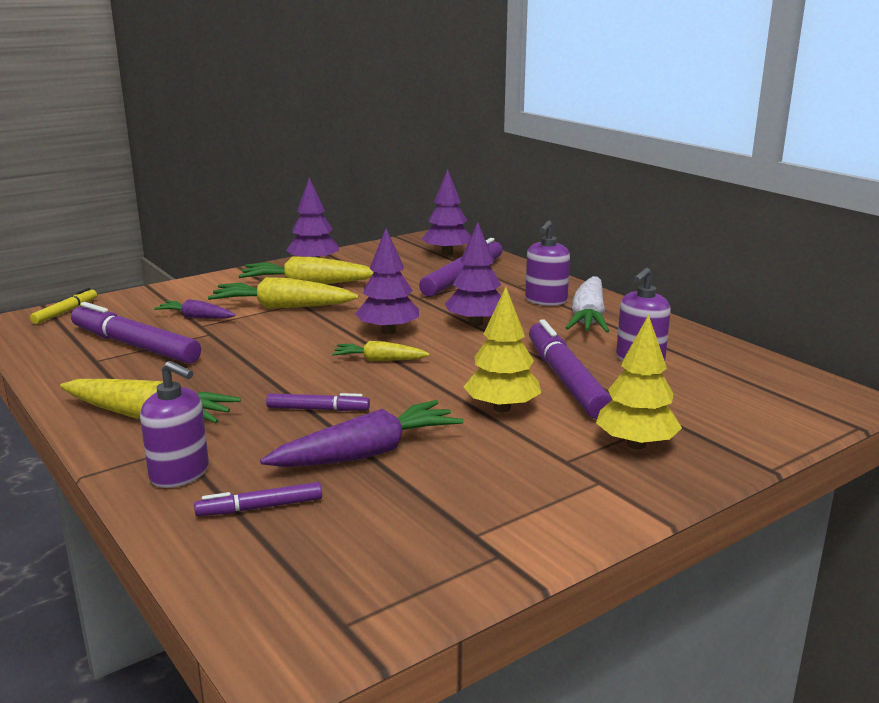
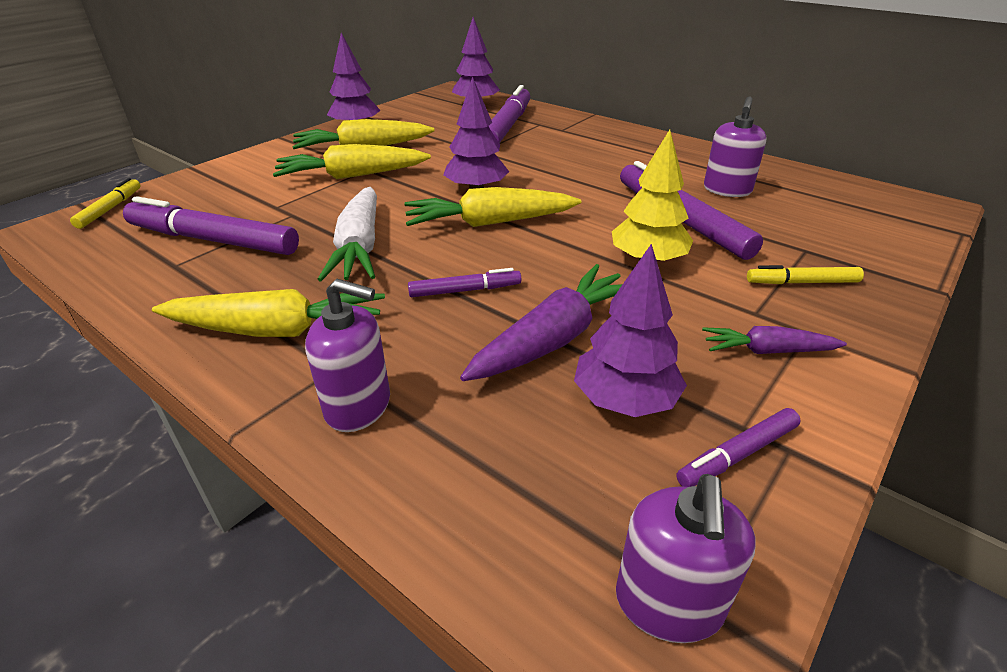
camera: 15 degrees left, 15 degrees up
(196, 317) = (266, 198): purple carrot -> purple carrot (767, 351)
(260, 507) = (484, 438): purple marker -> purple marker (737, 455)
(379, 360) = (489, 223): yellow carrot -> yellow carrot, size x1.75
(476, 323) = (553, 171): purple tree -> purple tree (625, 401)
(546, 300) = (598, 141): purple soap dispenser -> purple soap dispenser (668, 603)
(588, 317) = (648, 154): white carrot -> white carrot (359, 247)
(635, 444) = (802, 282): yellow tree -> yellow marker

